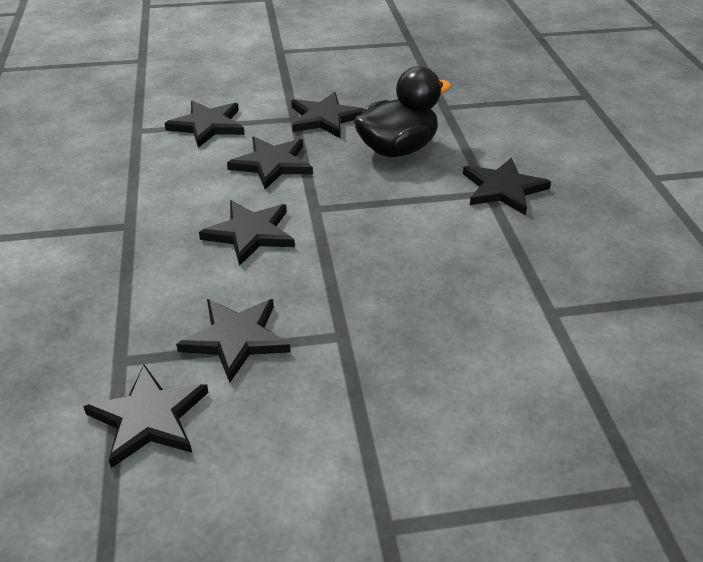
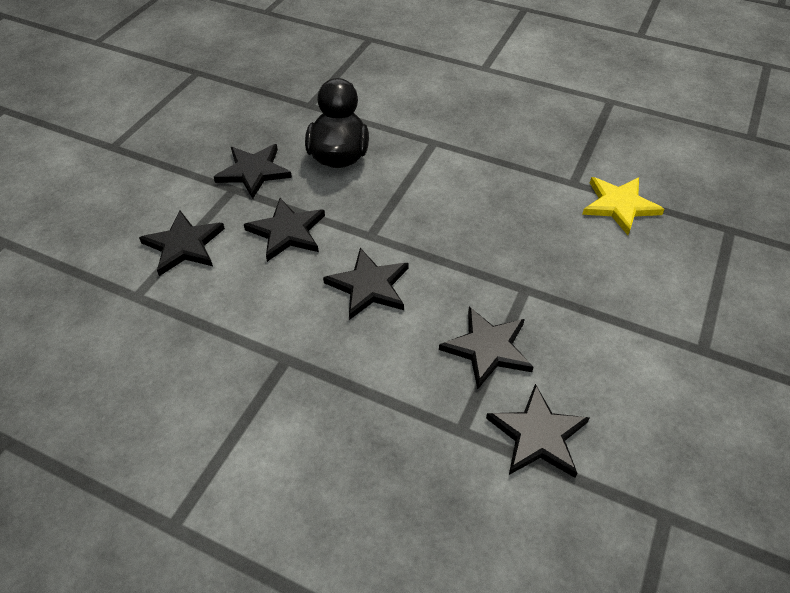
camera: 55 degrees left, 10 degrees up
(503, 189) = (436, 133): black star -> none
(558, 364) = (619, 205): none -> yellow star

